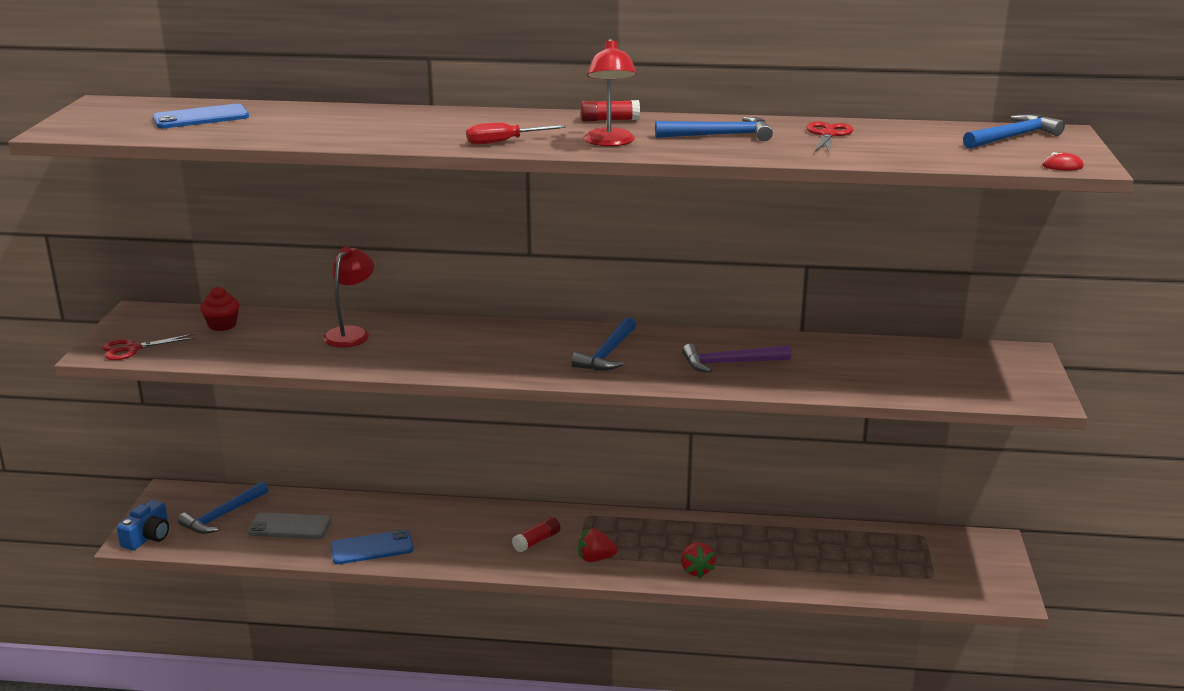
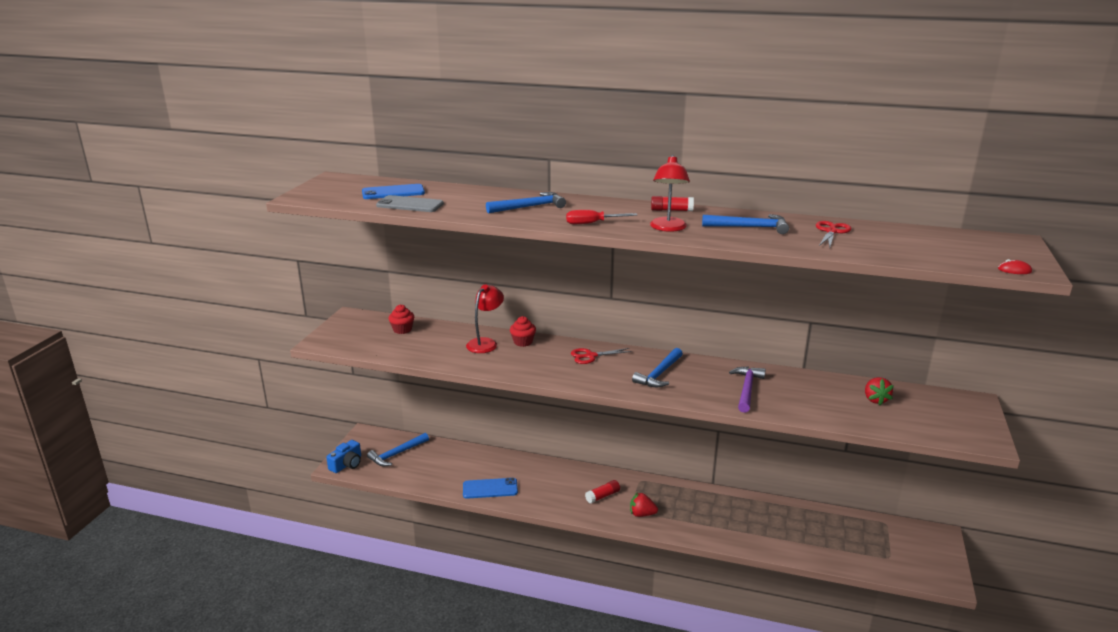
camera: 10 degrees right, 0 degrees up
(132, 349) = (341, 342): red scissors -> red scissors (590, 356)
(289, 527) = (438, 467): grey phone -> grey phone (410, 205)
(406, 328) = (523, 342): none -> red cupcake
(696, 570) = (712, 531): red strawberry -> red strawberry (875, 400)
(730, 363) = (747, 389): purple hammer -> purple hammer turned 105 degrees clockwise
(1013, 137) = (977, 242): blue hammer -> blue hammer (529, 207)

